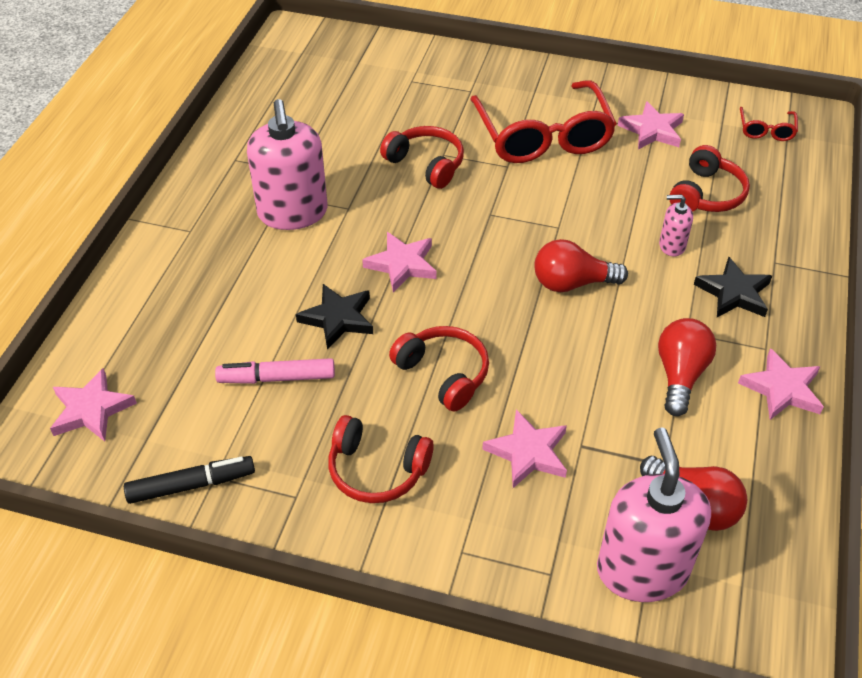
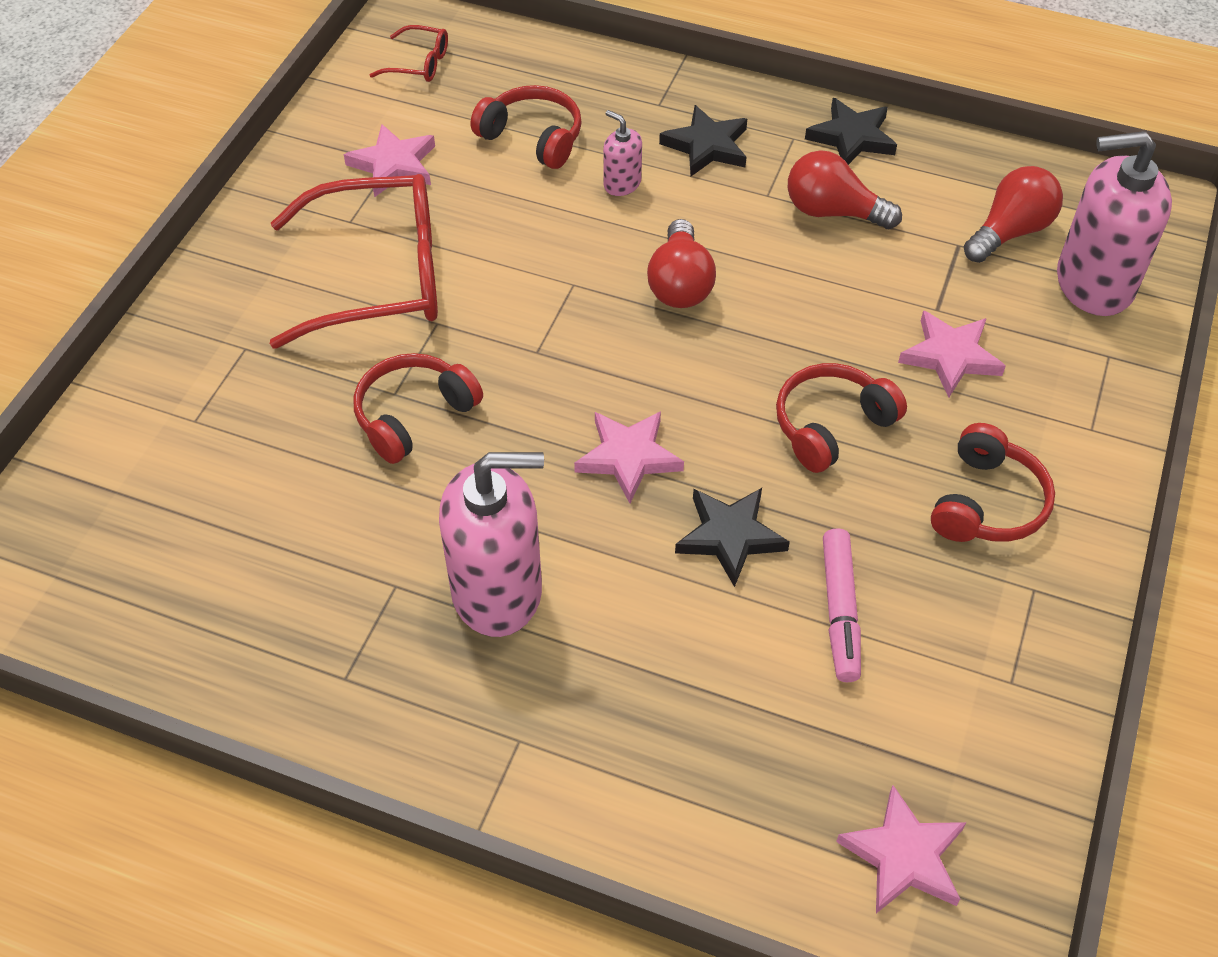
camera: 85 degrees left, 5 degrees up
(191, 485) = (1028, 710): black marker -> none
(672, 245) = (622, 184): pink soap dispenser -> pink soap dispenser turned 120 degrees clockwise
(782, 389) = (852, 137): pink star -> black star

